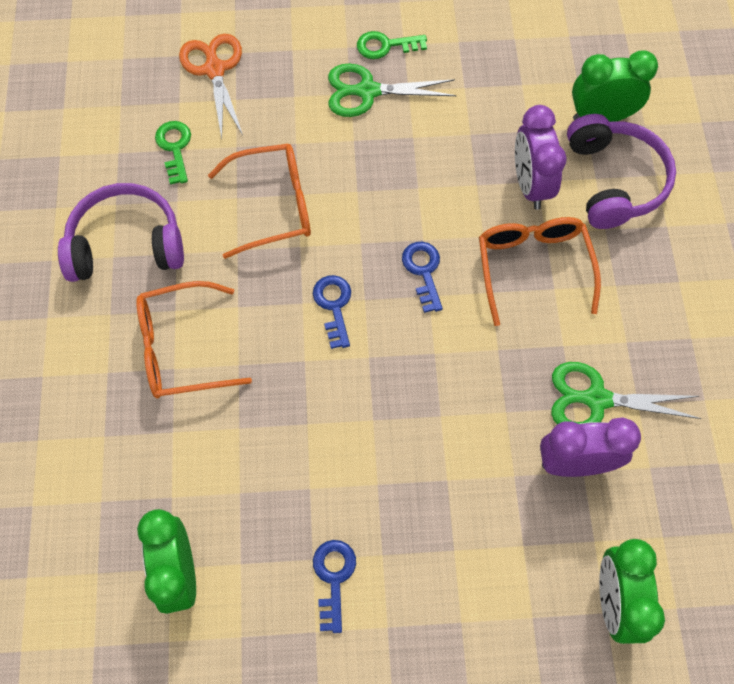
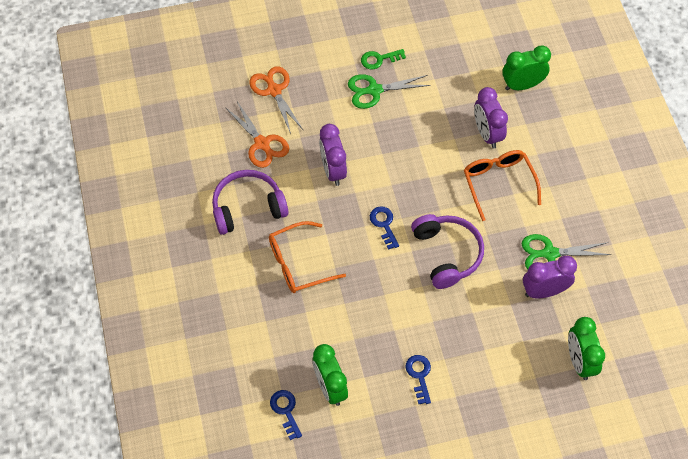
camera: 10 degrees left, 5 degrees down
(175, 148) = (262, 144): green key -> orange scissors
(274, 206) = (333, 170): orange glasses -> purple clock
(423, 271) = (433, 196): blue key -> blue key (286, 411)
(614, 181) = (537, 124): purple headphones -> purple headphones (447, 254)

